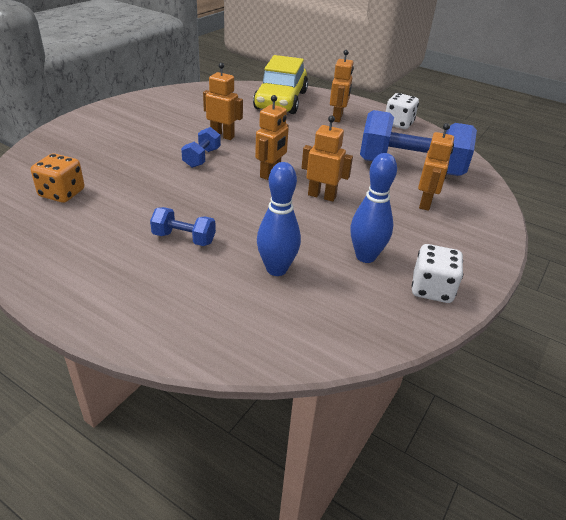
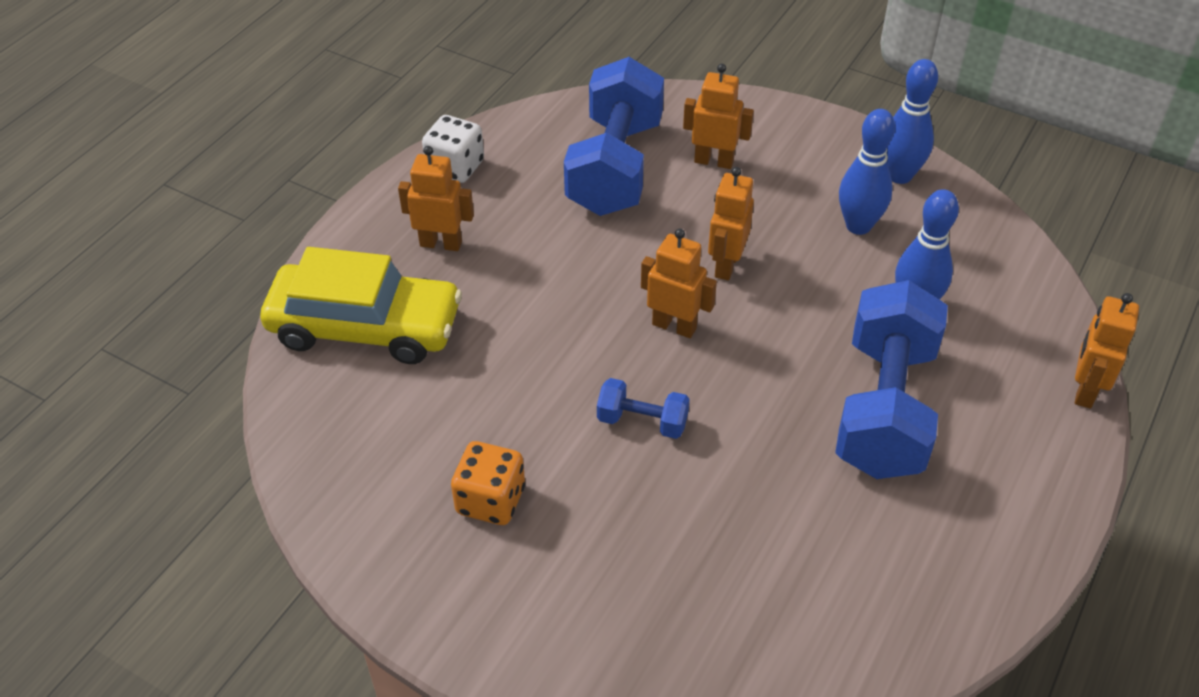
camera: 90 degrees left, 10 degrees up
(62, 193) = (816, 596): orange dice -> orange dice (490, 500)
(184, 238) = (884, 408): blue dumbbell -> blue dumbbell, size x2.20
(222, 136) = (548, 403): orange robot -> orange robot (1084, 390)
(432, 289) = (899, 175): white dice -> blue bowling pin

